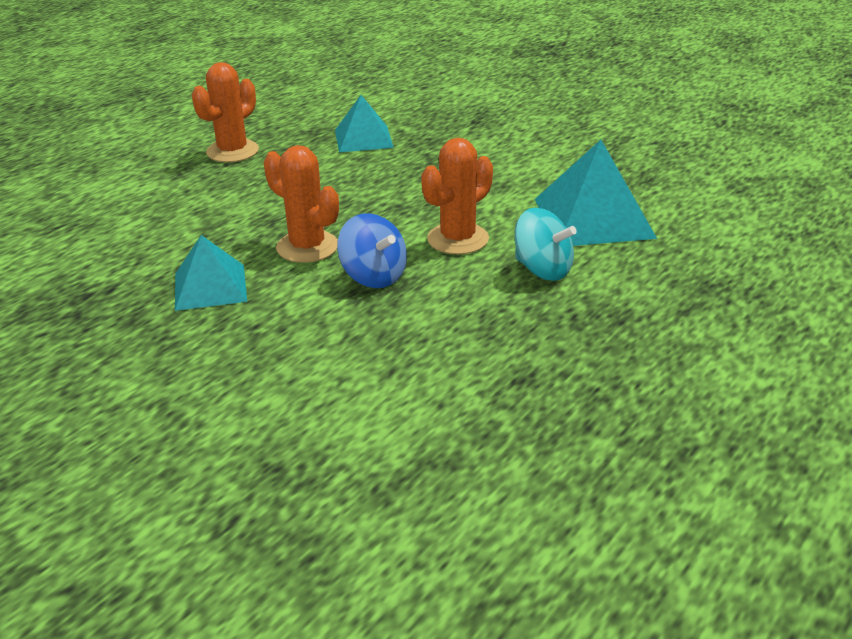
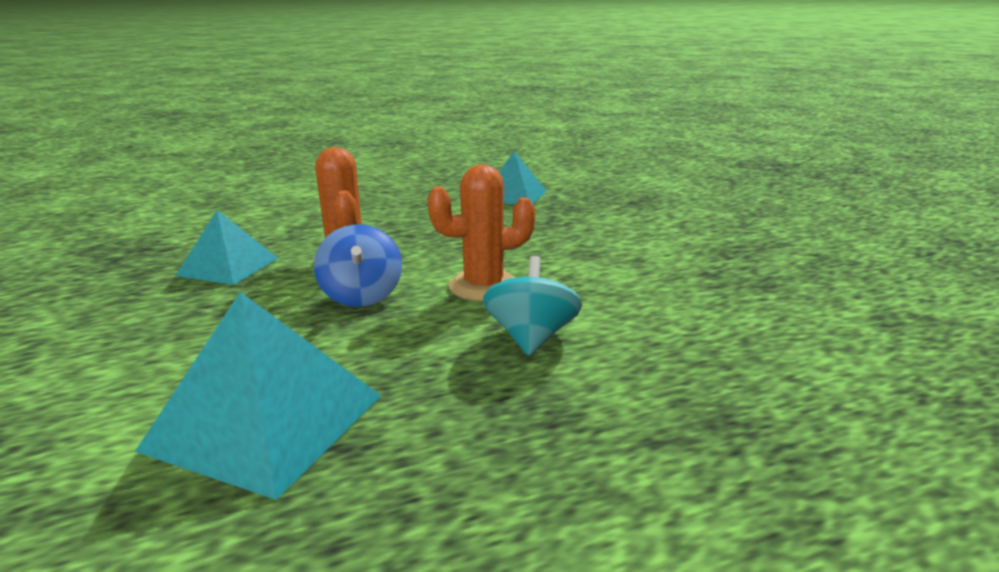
camera: 30 degrees right, 10 degrees down
(232, 151) = (400, 184): orange cactus -> none
(542, 270) = (531, 338): turquoise spinning top -> turquoise spinning top turned 150 degrees counterclockwise
(593, 218) = (654, 305): turquoise pyramid -> turquoise pyramid (265, 422)

